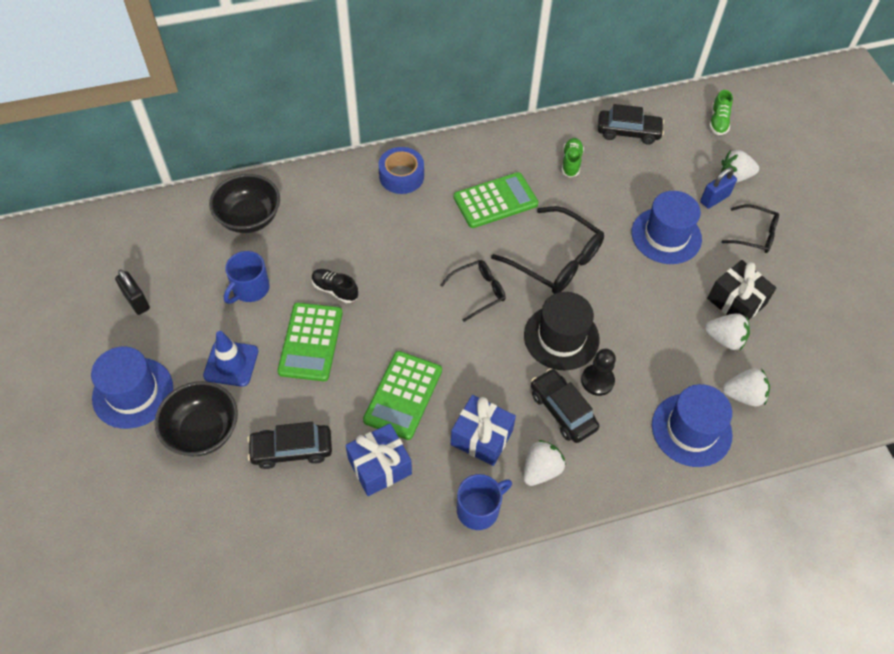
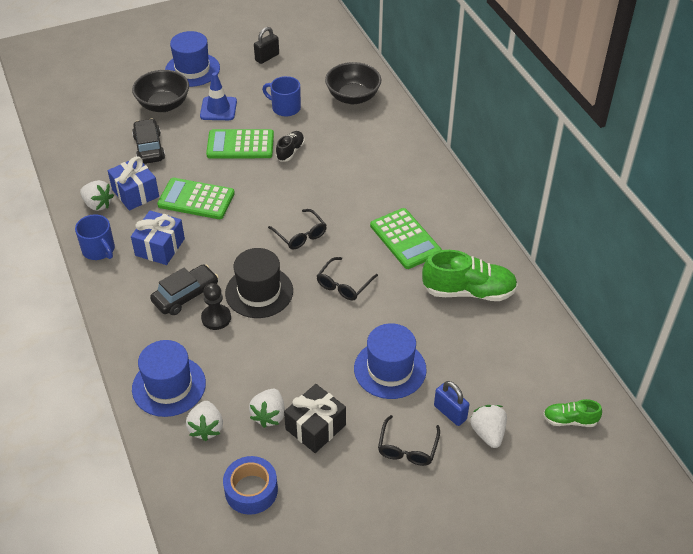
camera: 85 degrees right, 10 degrees down
(401, 176) = (419, 176): blue tape -> blue tape (251, 490)
(541, 470) = (131, 284): white strawberry -> white strawberry (98, 204)
(556, 260) = (344, 285): black glasses -> black glasses, size x0.59
(571, 162) = (468, 291): green shoe -> green shoe, size x1.88
(628, 132) = (526, 337): black car -> none

